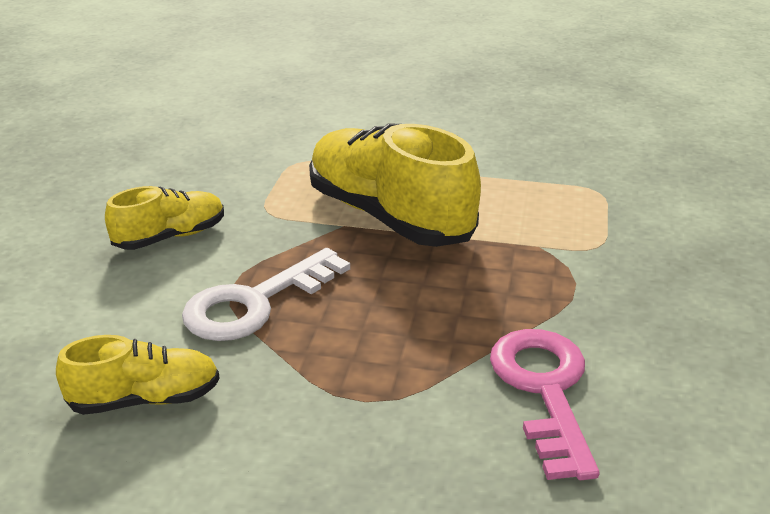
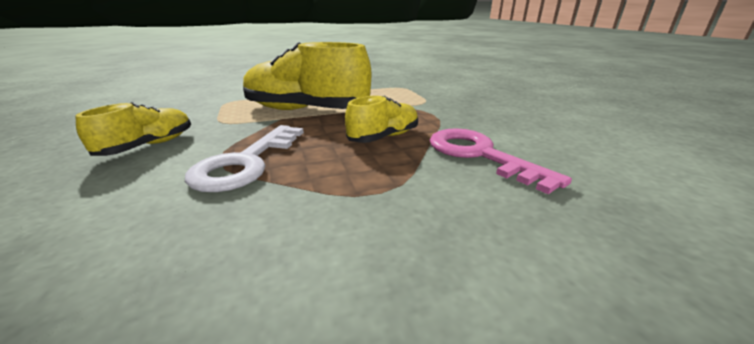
camera: 30 degrees left, 5 degrees down
(145, 399) = (175, 255): yellow shoe -> yellow shoe (384, 137)

